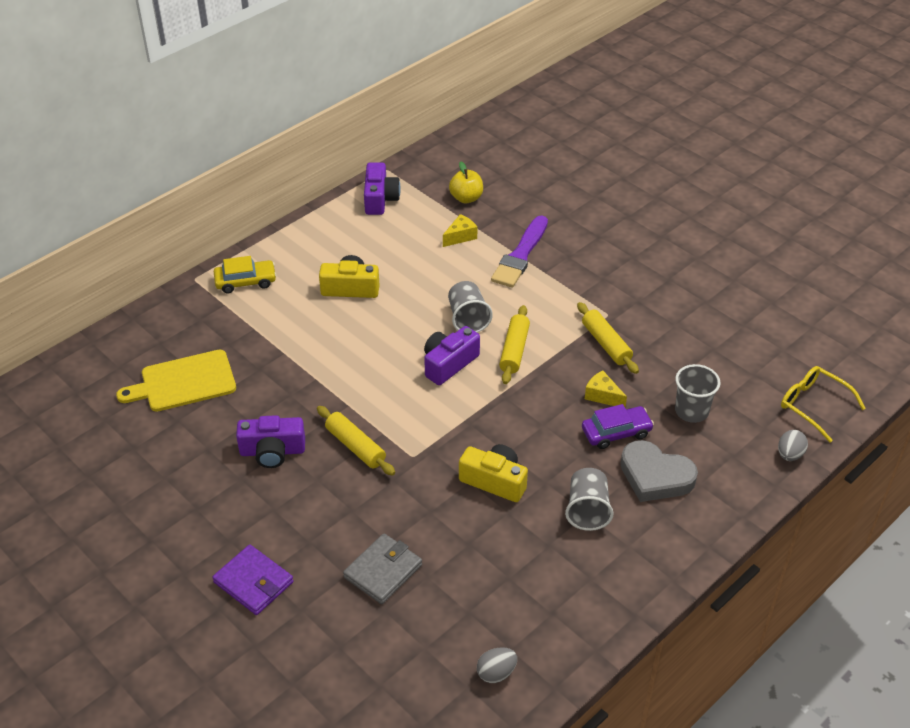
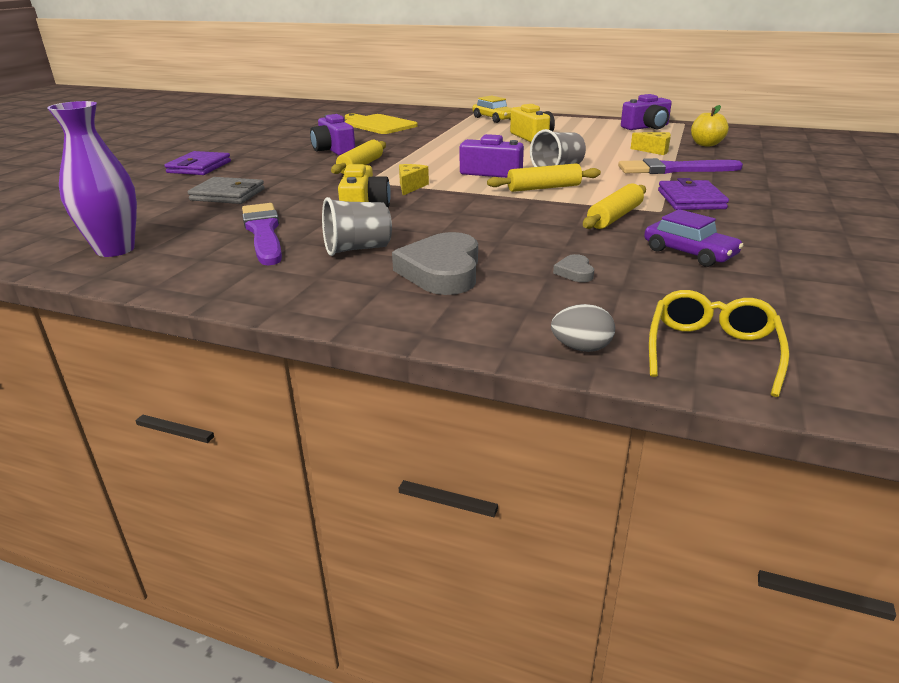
camera: 65 degrees right, 15 degrees down
(496, 673) = (115, 249): grey egg -> purple vase
(513, 562) = (263, 232): none -> purple brush
(595, 287) = (690, 199): none -> purple wallet
(602, 396) = (534, 228): yellow cheese -> yellow cheese (410, 187)
(616, 432) = (488, 242): purple car -> purple car (689, 253)
(691, 411) = (575, 272): grey cup -> grey heart

